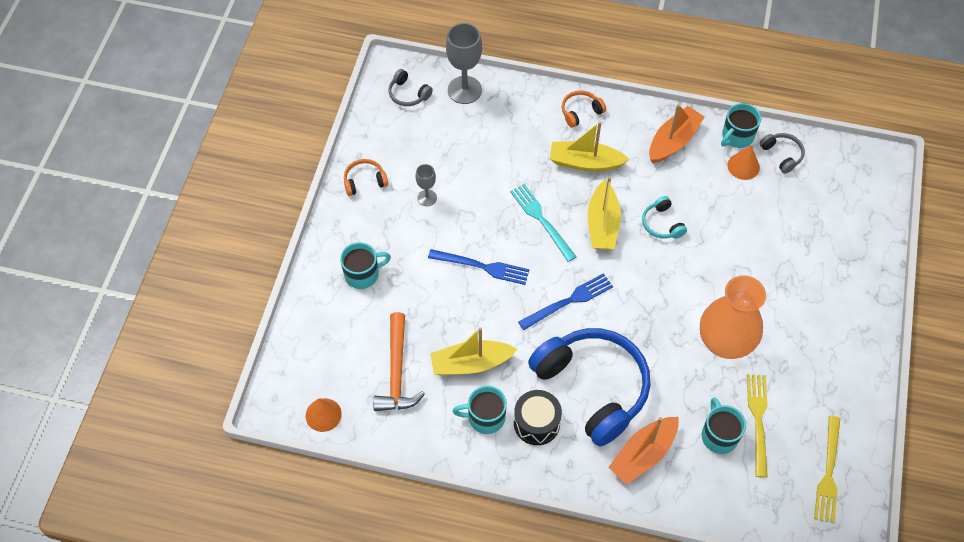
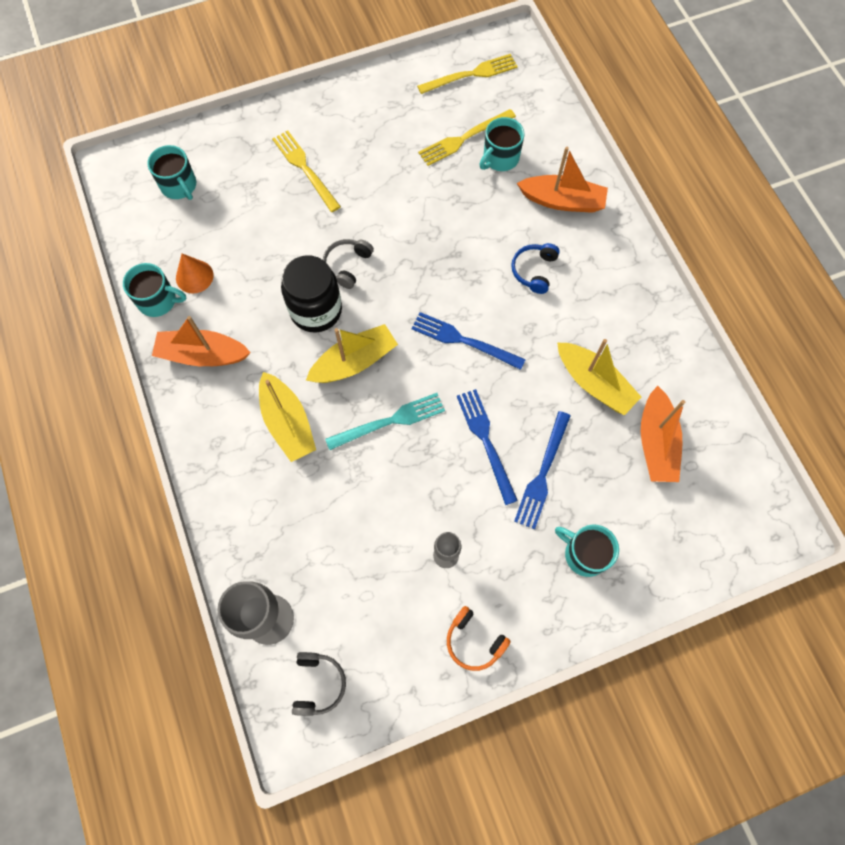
camera: 125 degrees left, 10 degrees up
(323, 415) = (751, 478): orange cone -> none
(397, 372) = (656, 442): orange hammer -> orange boat
(433, 286) = (542, 473): none -> blue fork
(485, 417) = (633, 338): turquoise mug -> turquoise mug (179, 186)
(536, 423) = (603, 294): black drum -> none
(541, 220) = (390, 421): turquoise fork -> turquoise fork turned 135 degrees counterclockwise
(580, 112) = (220, 468): orange headphones -> none
(593, 387) = (534, 271): blue headphones -> blue headphones, size x0.41
(662, 224) = (316, 310): turquoise headphones -> black jar
(725, 342) = (408, 196): orange vase -> none
(782, 155) = (157, 250): grey headphones -> grey headphones (347, 265)
(800, 285) = (305, 168): none -> yellow fork

